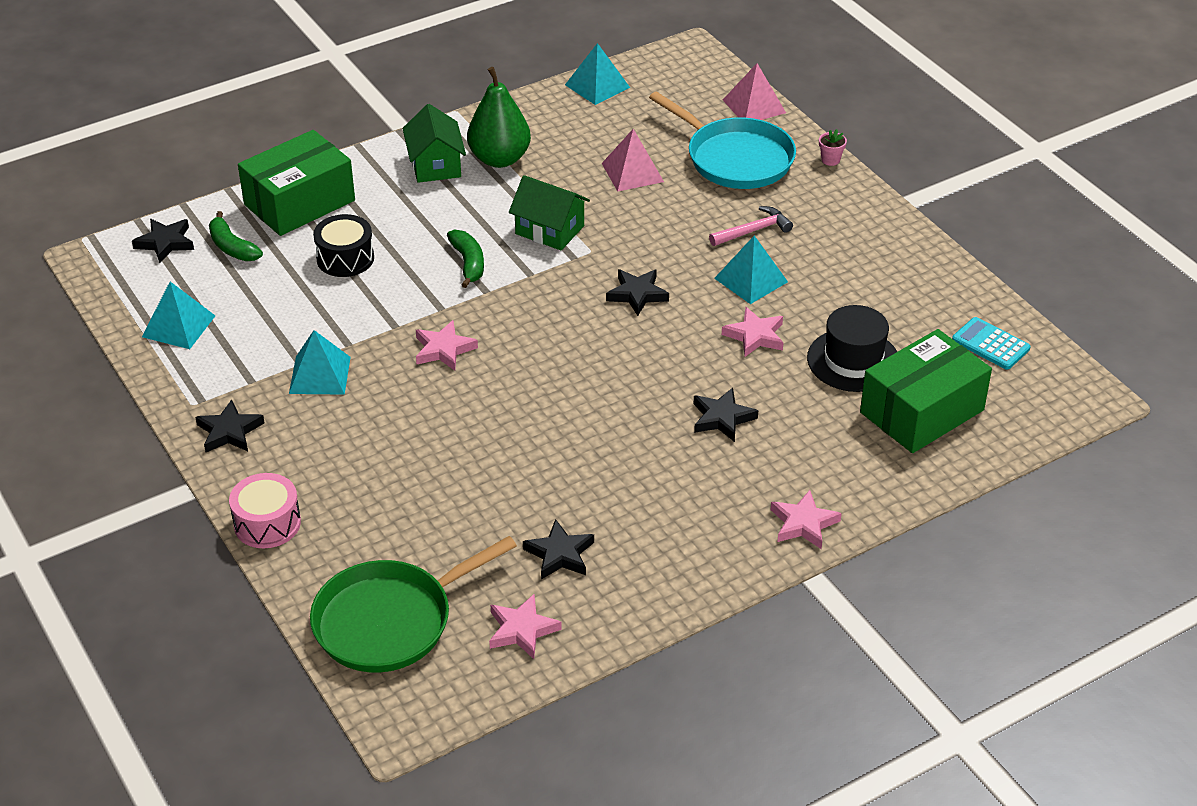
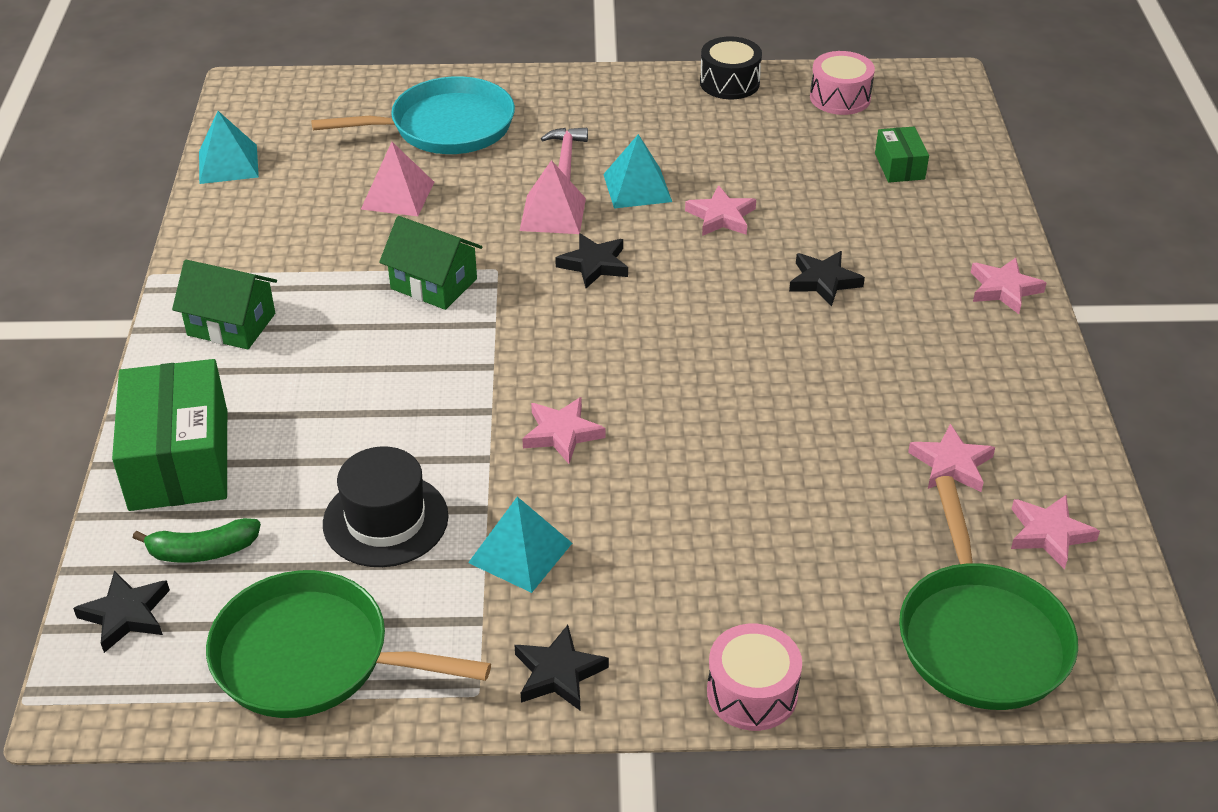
camera: 60 degrees left, 0 degrees up
(179, 326) = (311, 657): turquoise pyramid -> green pan
(345, 258) = (326, 456): black drum -> black drum (729, 83)
(468, 263) = (432, 362): green banana -> none
(499, 159) = (274, 274): green pear -> none
(549, 230) = (434, 284): green house -> green house turned 60 degrees clockwise
(559, 554) = (951, 464): black star -> pink star
(754, 106) = (377, 86): pink pyramid -> pink pyramid (552, 214)
(830, 160) = (506, 77): pink flower pot -> none
(853, 360) = (802, 175): black hat -> black hat (385, 520)
(922, 411) = (899, 166): green box -> green box, size x0.49
(990, 344) = (840, 98): turquoise calculator -> pink drum

